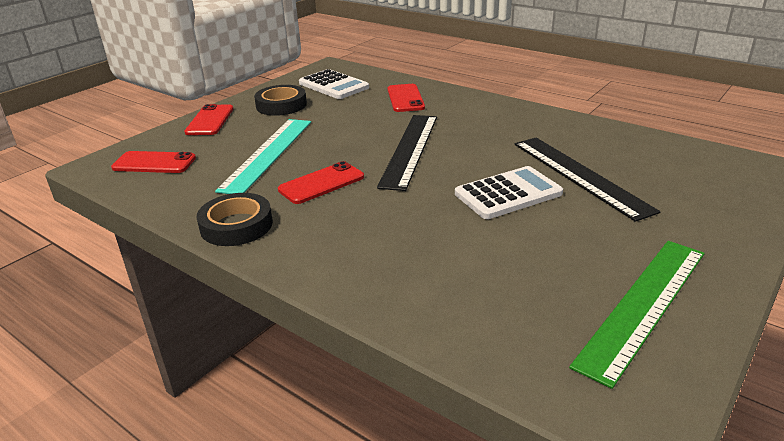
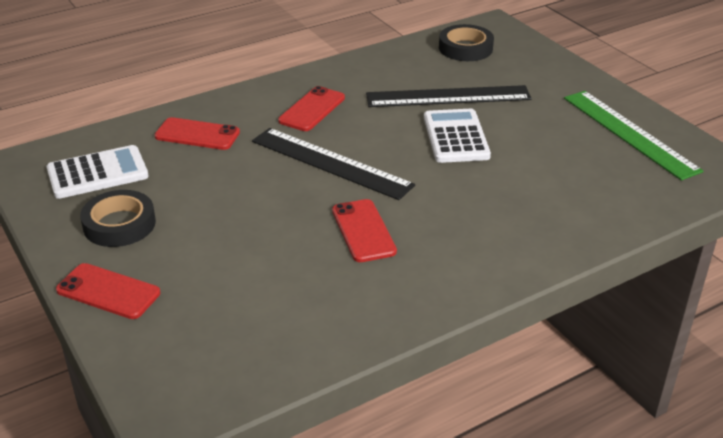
camera: 70 degrees left, 5 degrees up
(154, 163) = (207, 353): red phone -> red phone (312, 109)
(236, 225) = (415, 300): black tape -> black tape (465, 48)
(267, 154) = (260, 256): turquoise ruler -> none

